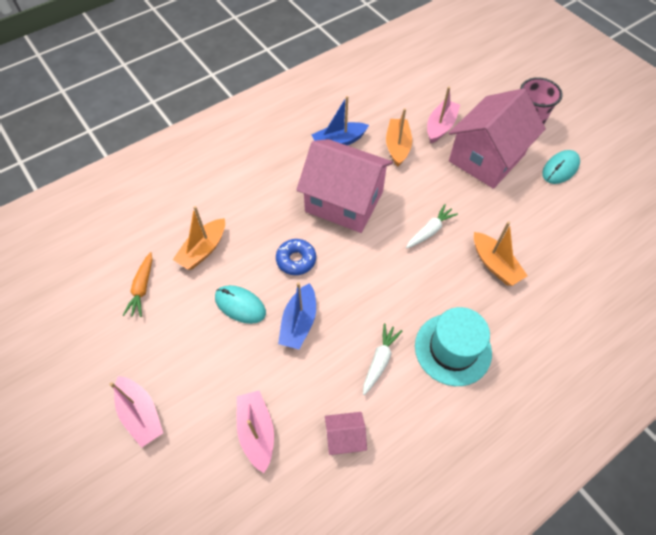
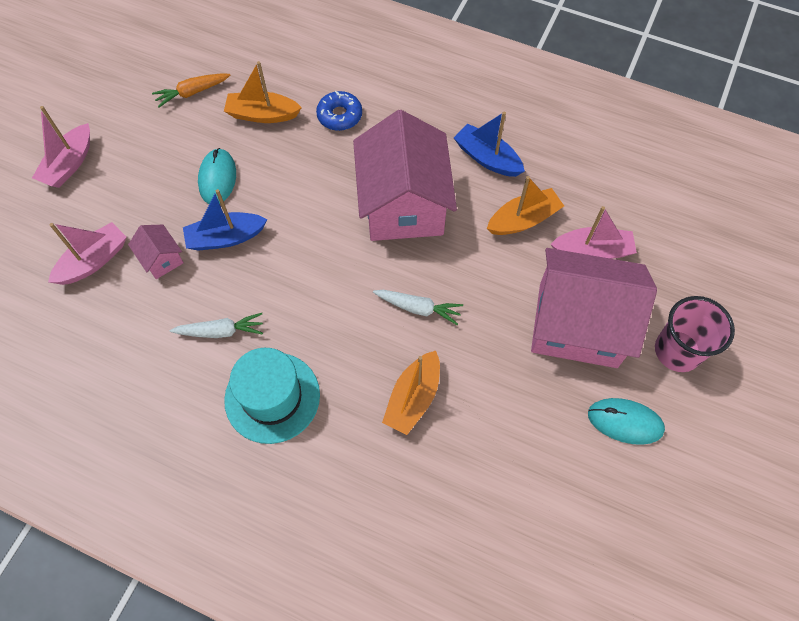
camera: 60 degrees right, 5 degrees up
(296, 260) = (298, 198): blue donut -> blue donut (339, 116)
(345, 437) = (122, 338): pink house -> pink house (161, 259)

